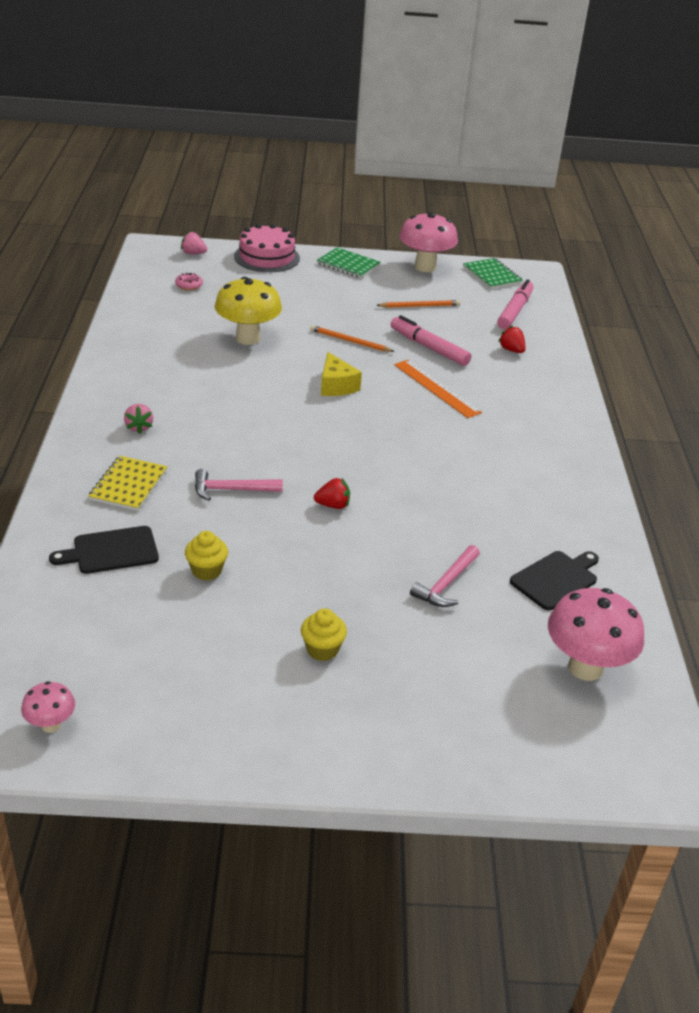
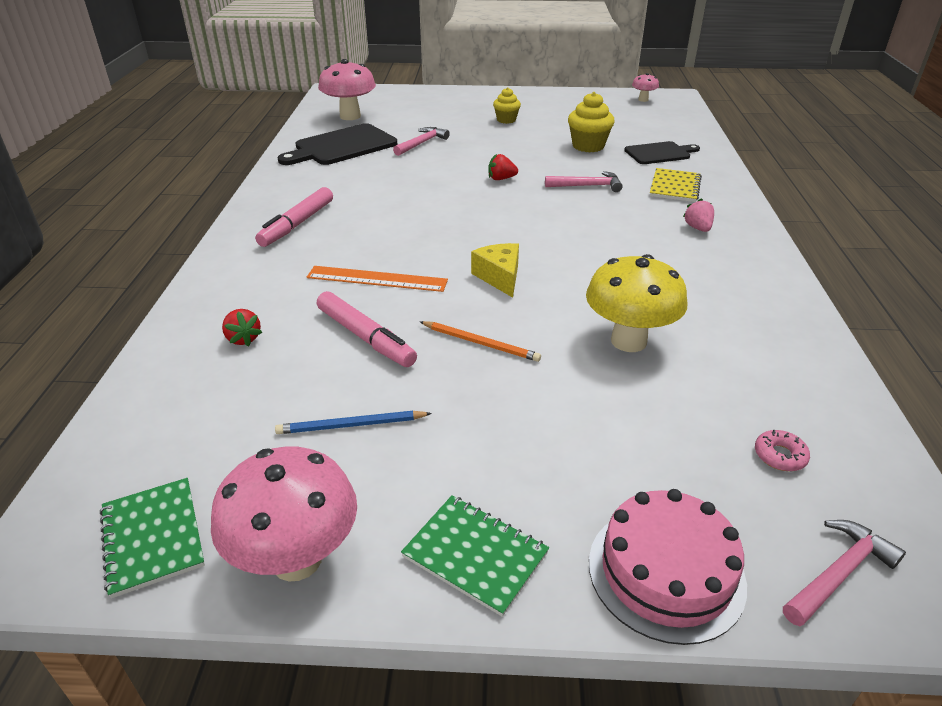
camera: 175 degrees left, 0 degrees up
(193, 253) = (838, 573): pink strawberry -> pink hammer
(206, 571) = (588, 146): yellow cupcake -> yellow cupcake, size x1.54
(420, 306) = (351, 425): orange pencil -> blue pencil
(436, 388) = (377, 279): orange ruler -> orange ruler turned 45 degrees counterclockwise
(514, 311) = (181, 423): pink marker -> pink marker (298, 224)
(556, 579) = (342, 146): black cutting board -> black cutting board, size x1.60

